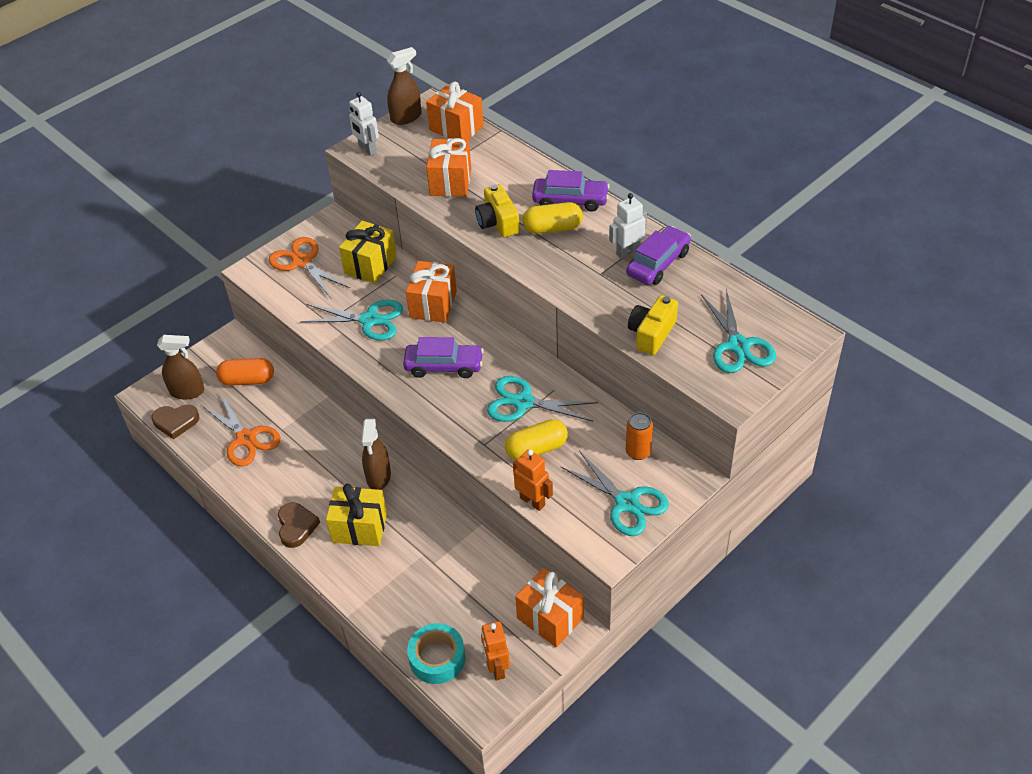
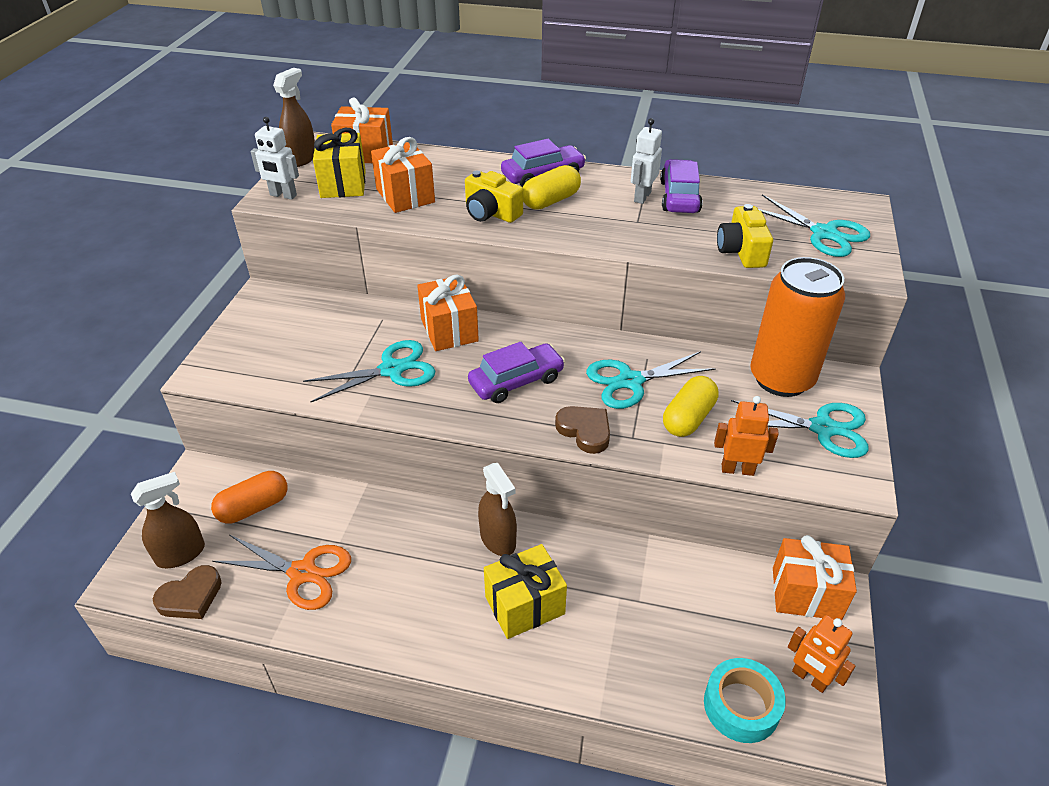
camera: 35 degrees left, 5 degrees down
(296, 526) = (449, 643): brown heart -> brown heart (585, 431)
(302, 262) = (260, 343): orange scissors -> none
(370, 265) = (345, 319): yellow gift -> yellow gift (343, 184)
(638, 452) = (781, 379): orange can -> orange can, size x2.28

